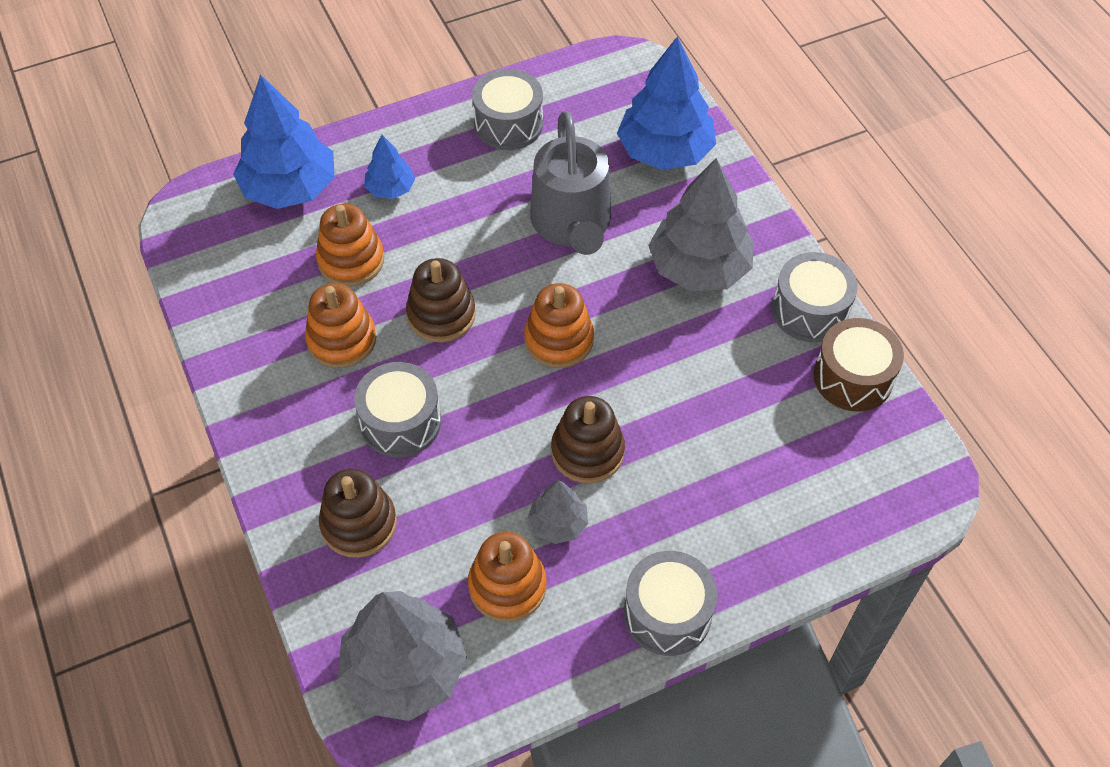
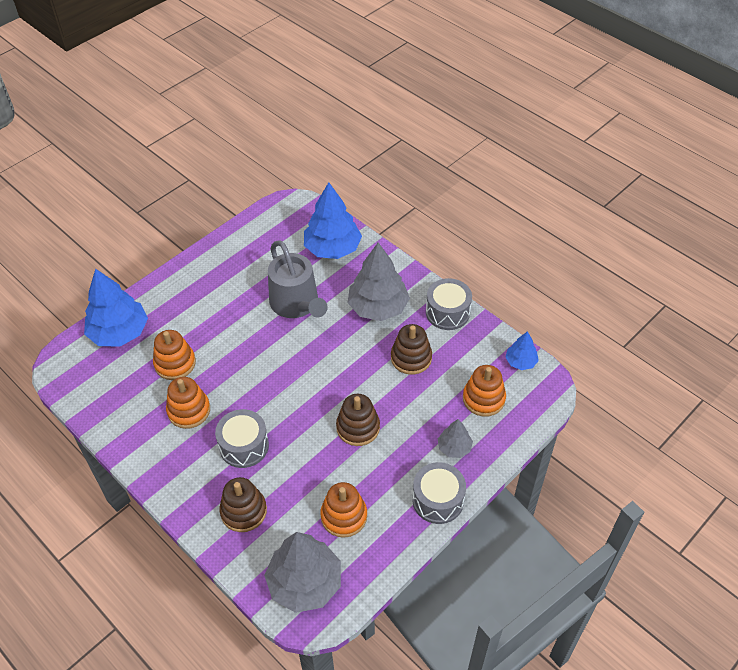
camera: 20 degrees left, 5 degrees down
(390, 189) = (181, 315): blue tree -> blue tree (520, 362)
(441, 315) = (242, 378): brown stacking toy -> brown stacking toy (411, 358)
(508, 124) = (236, 258): grey drum -> none
(558, 523) = (358, 472): grey tree -> grey tree (454, 447)
(559, 340) = (316, 371): orange stacking toy -> orange stacking toy (483, 399)
(853, 377) = (485, 341): brown drum -> none

